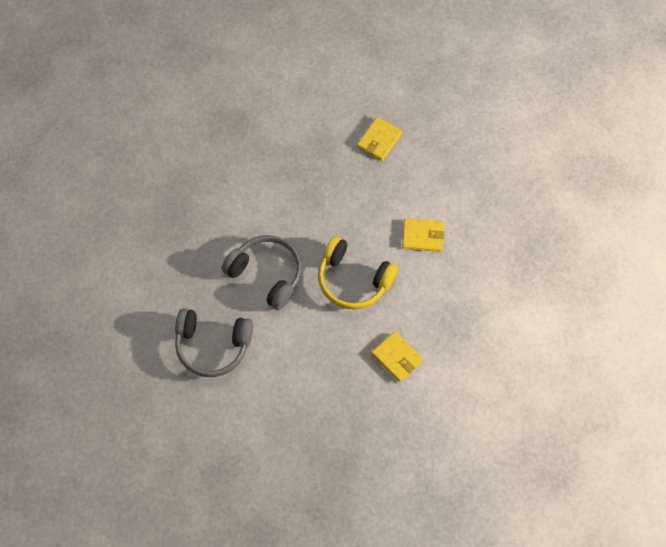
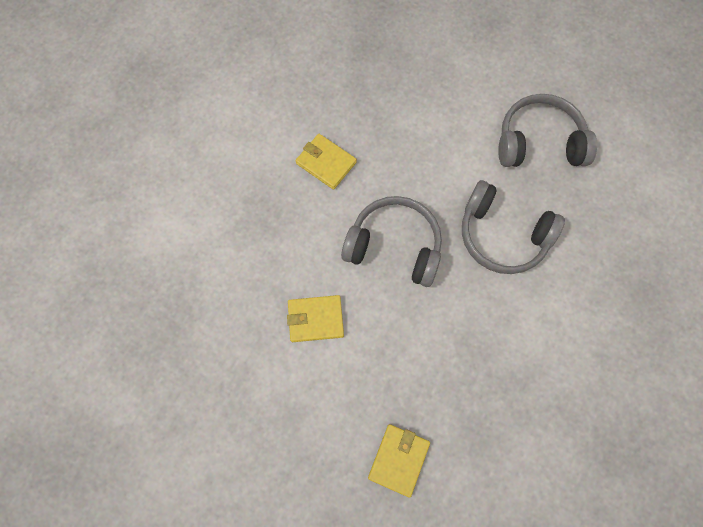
camera: 170 degrees right, 5 degrees up
(353, 279) = (394, 246): yellow headphones -> grey headphones

